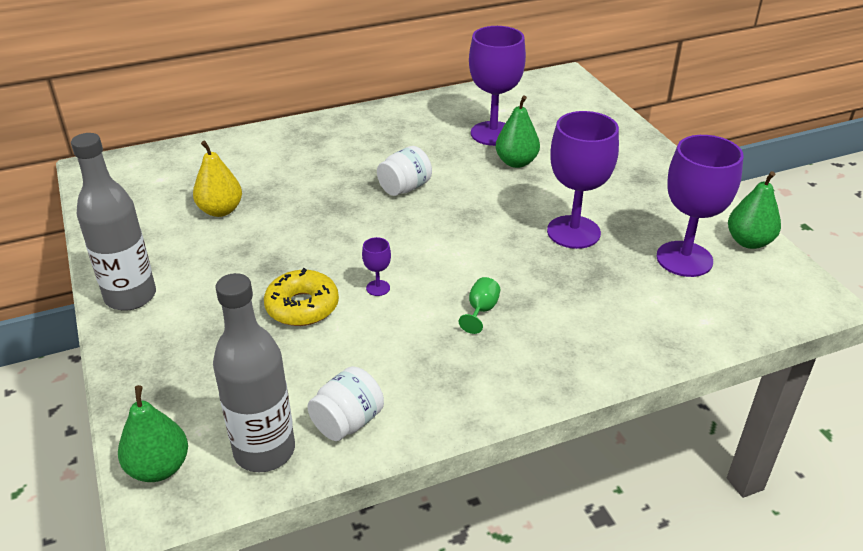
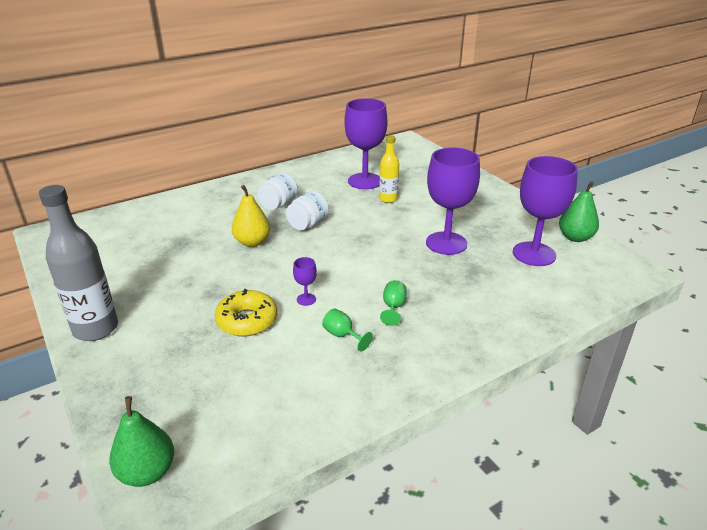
camera: 10 degrees left, 5 degrees down
(220, 210) = (162, 254): yellow pear -> yellow pear (252, 242)
(264, 451) = (241, 443): grey bottle -> none
(347, 422) = (308, 409): white jar -> white jar (278, 204)
(410, 339) = (342, 335): none -> green goblet
(516, 162) = (388, 199): green pear -> yellow bottle

